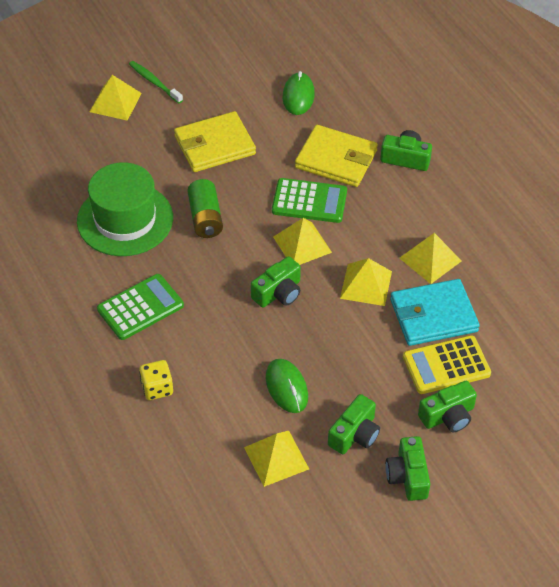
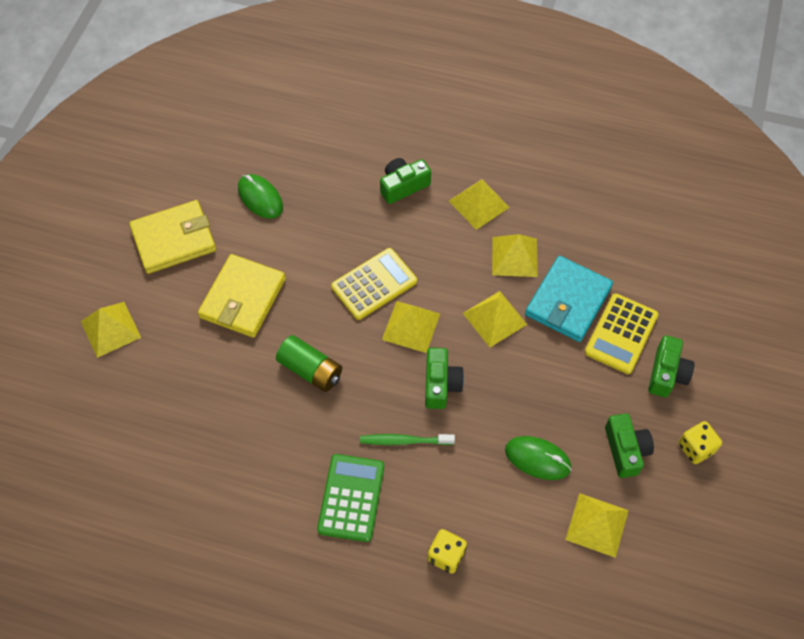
camera: 45 degrees left, 10 degrees up
(125, 219) = (246, 430): green hat -> none
(154, 82) = (124, 282): green toothbrush -> green toothbrush (404, 441)
(309, 201) = (374, 284): green calculator -> yellow calculator
(336, 159) = (353, 230): yellow wallet -> yellow wallet (174, 239)
(407, 476) = (695, 448): green camera -> yellow dice
(447, 208) = (479, 204): none -> yellow pyramid

